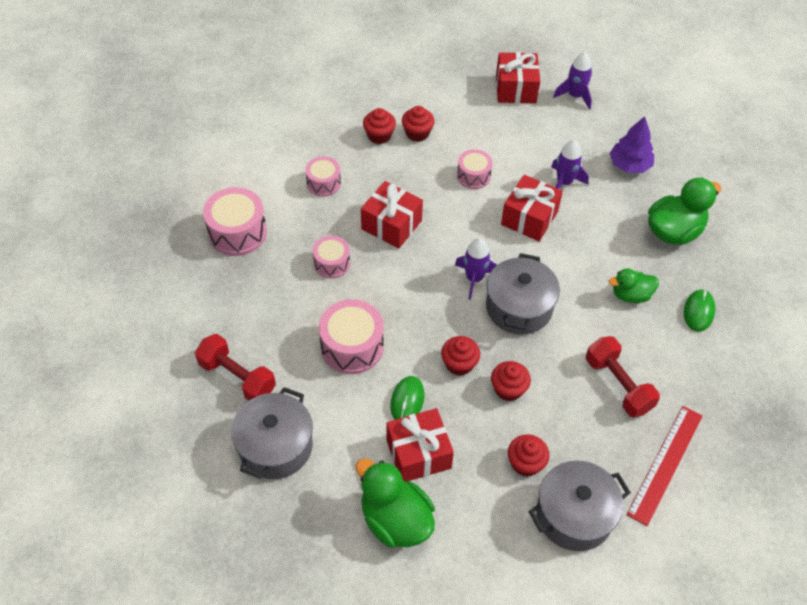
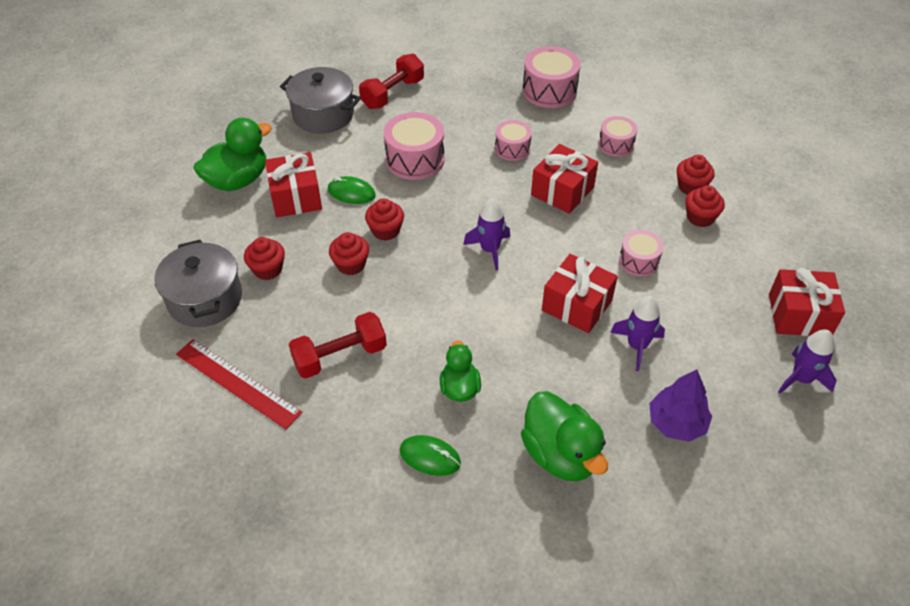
camera: 95 degrees right, 5 degrees down
(519, 307) = (449, 283): grey pot -> none

